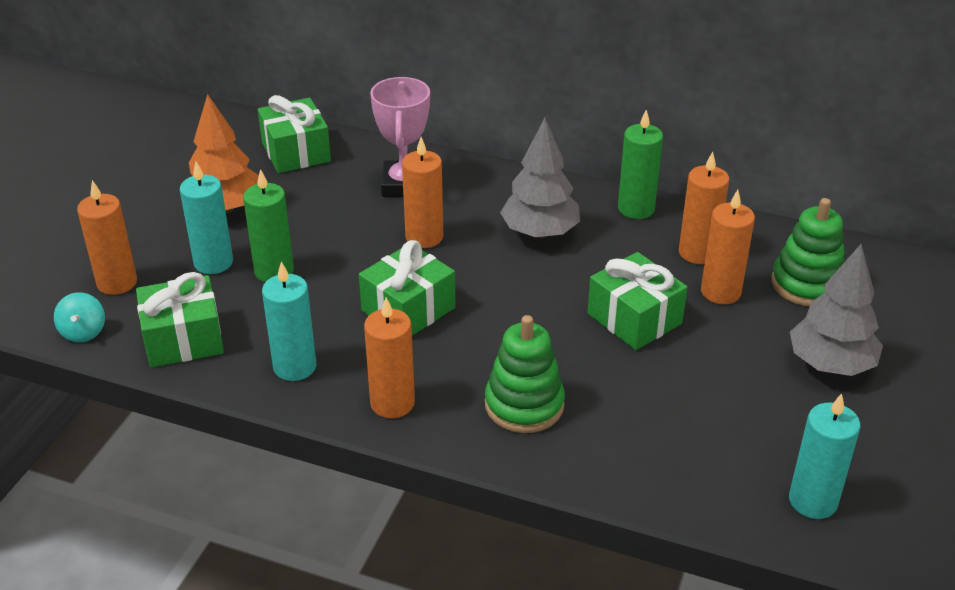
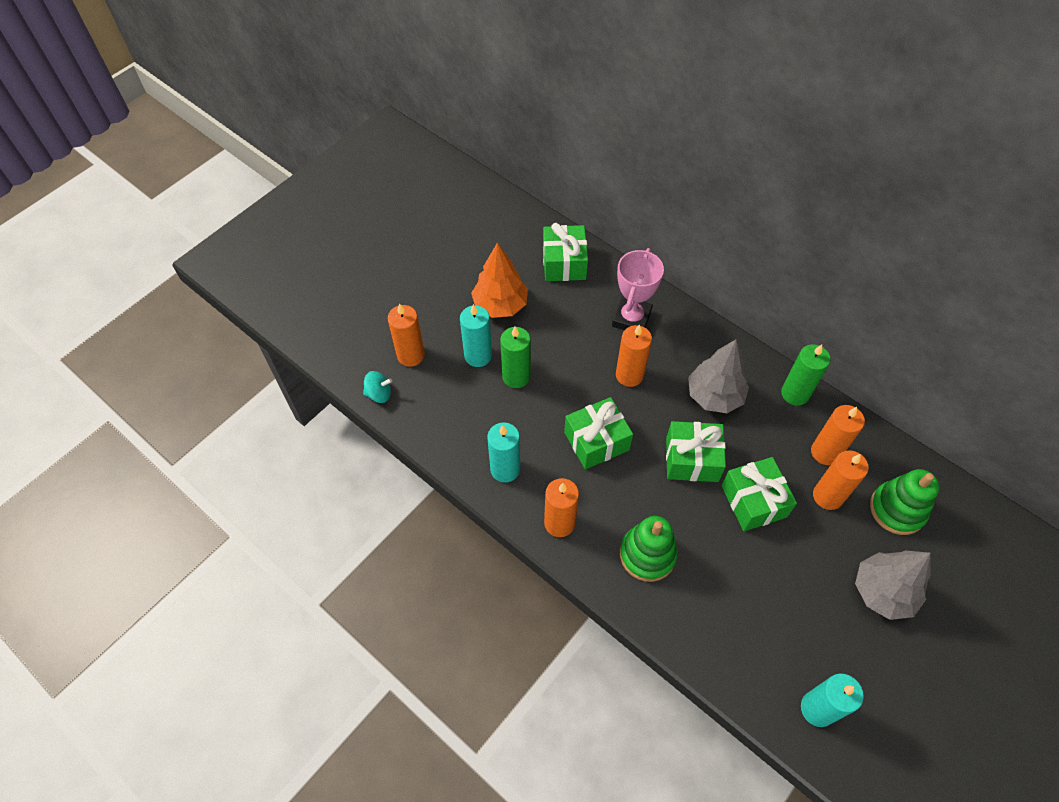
camera: 20 degrees right, 20 degrees up
(83, 332) = (379, 394): turquoise spinning top -> turquoise spinning top turned 105 degrees counterclockwise
(183, 339) = (440, 421): green gift -> green gift (692, 459)

